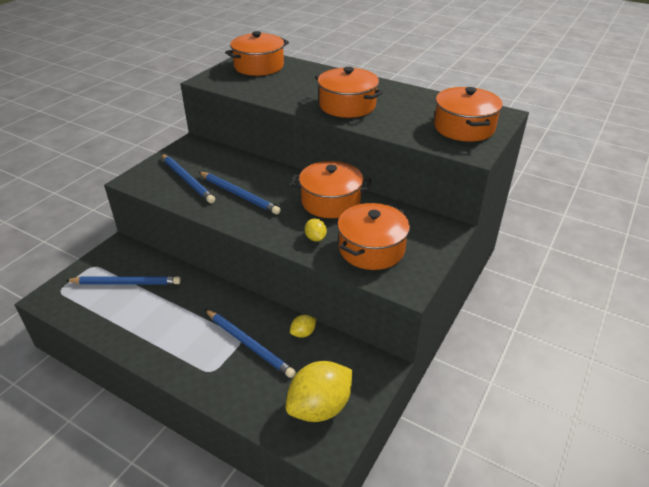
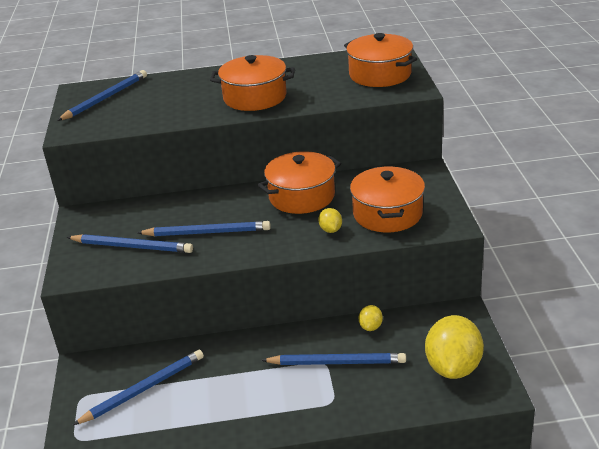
camera: 35 degrees left, 5 degrees down
(259, 66) = (105, 98): orange pot -> blue pencil
(315, 238) = (330, 230): yellow lemon -> yellow lemon turned 45 degrees clockwise

